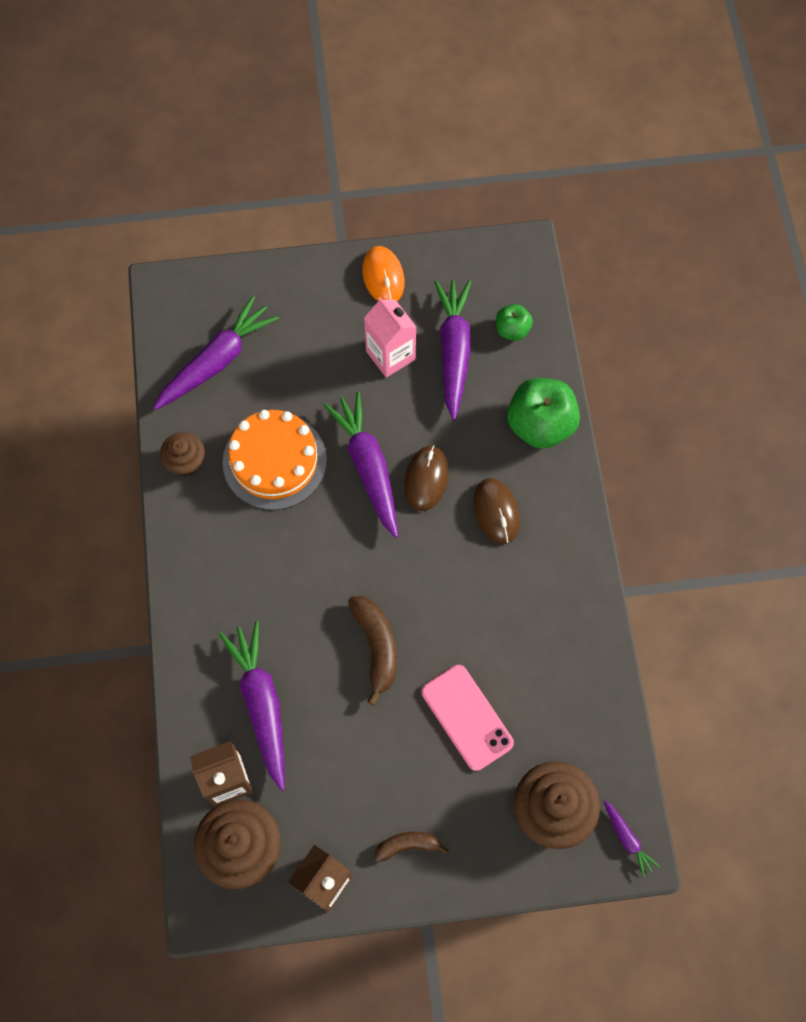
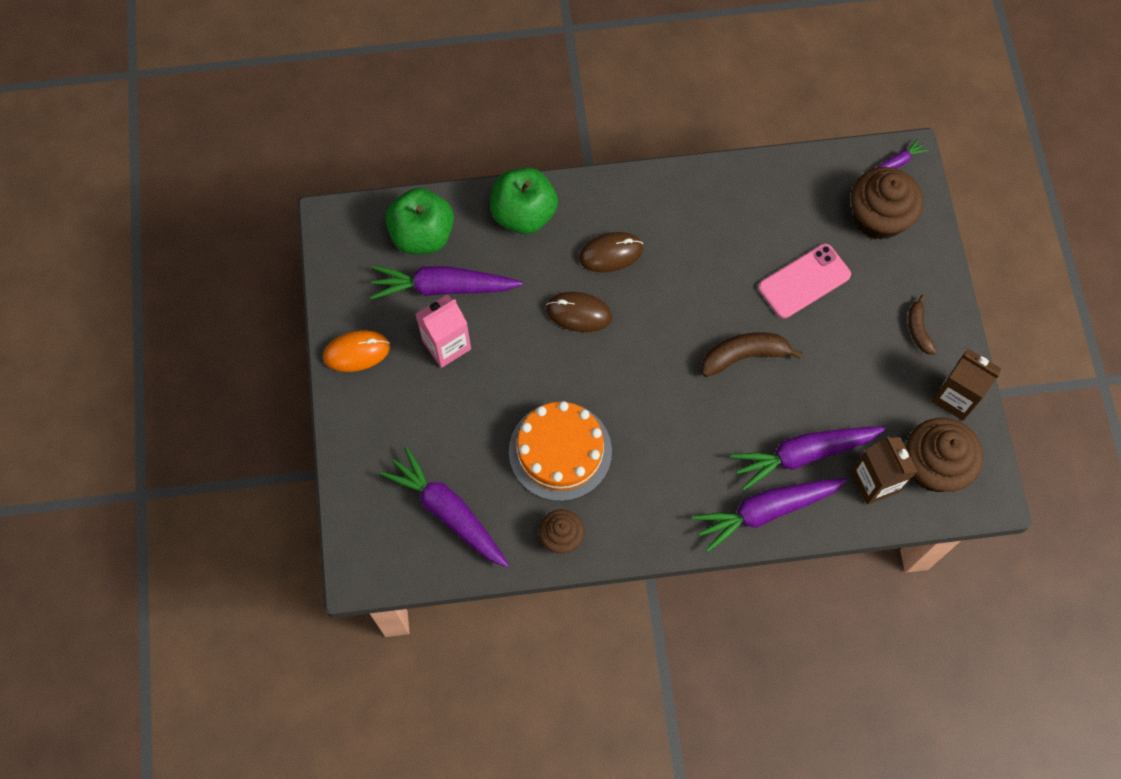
camera: 90 degrees left, 0 degrees up
(368, 467) = (567, 364): purple carrot -> purple carrot (766, 511)
(512, 330) = (422, 235): green apple -> green apple, size x1.87

